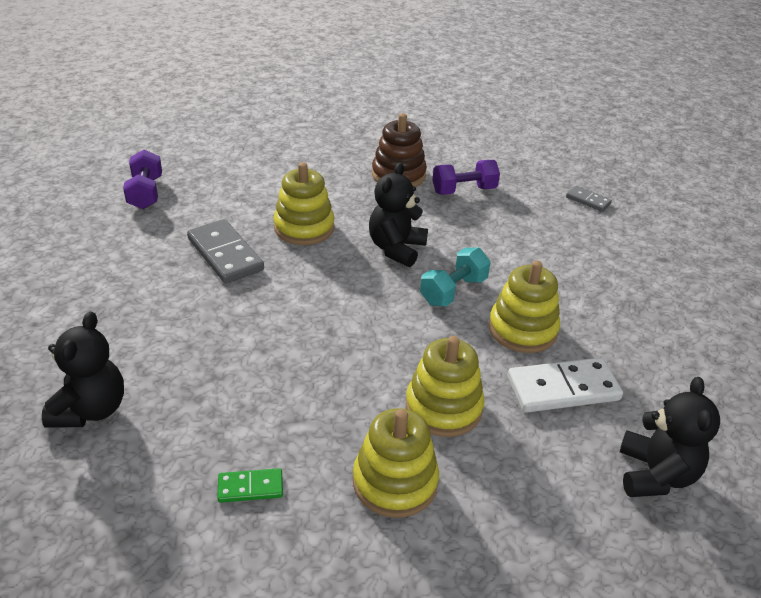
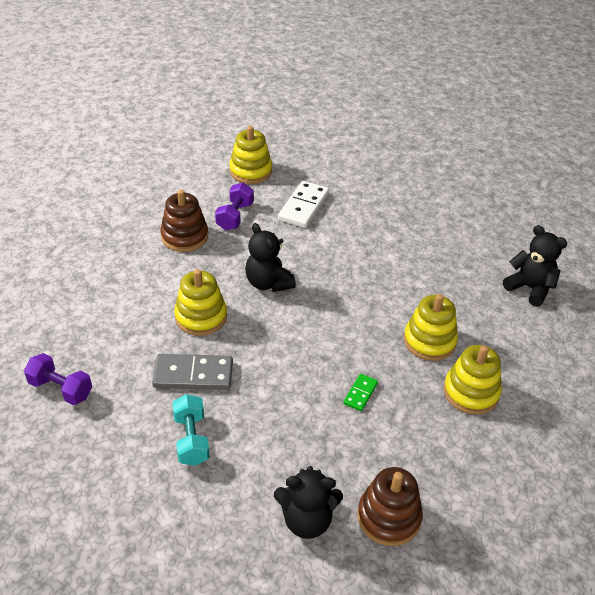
camera: 55 degrees left, 5 degrees up
(91, 410) = (307, 520): black teddy bear -> black teddy bear turned 135 degrees clockwise
(135, 478) = (388, 517): none -> brown stacking toy
(250, 487) = (434, 460): green domino -> green domino (360, 393)
(453, 291) = (333, 280): turquoise dumbbell -> turquoise dumbbell (191, 439)
(522, 329) = (392, 271): yellow stacking toy -> yellow stacking toy (250, 171)
(563, 388) = (450, 284): white domino -> white domino (303, 206)
(588, 200) = (299, 171): grey domino -> none

